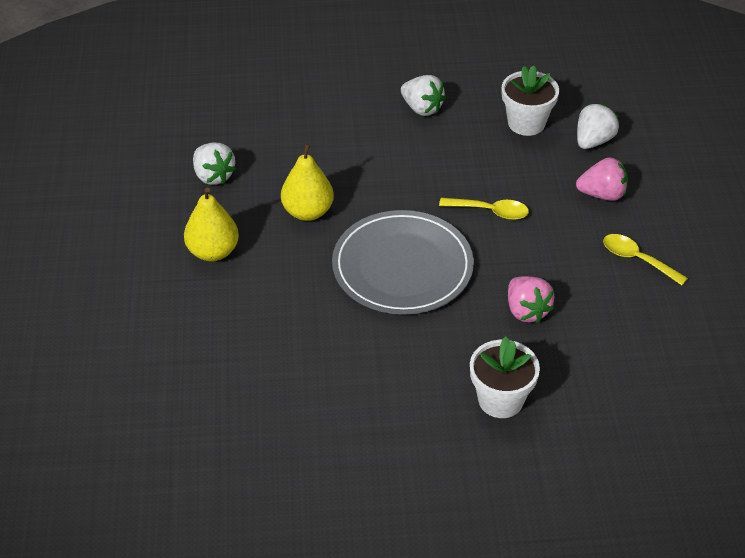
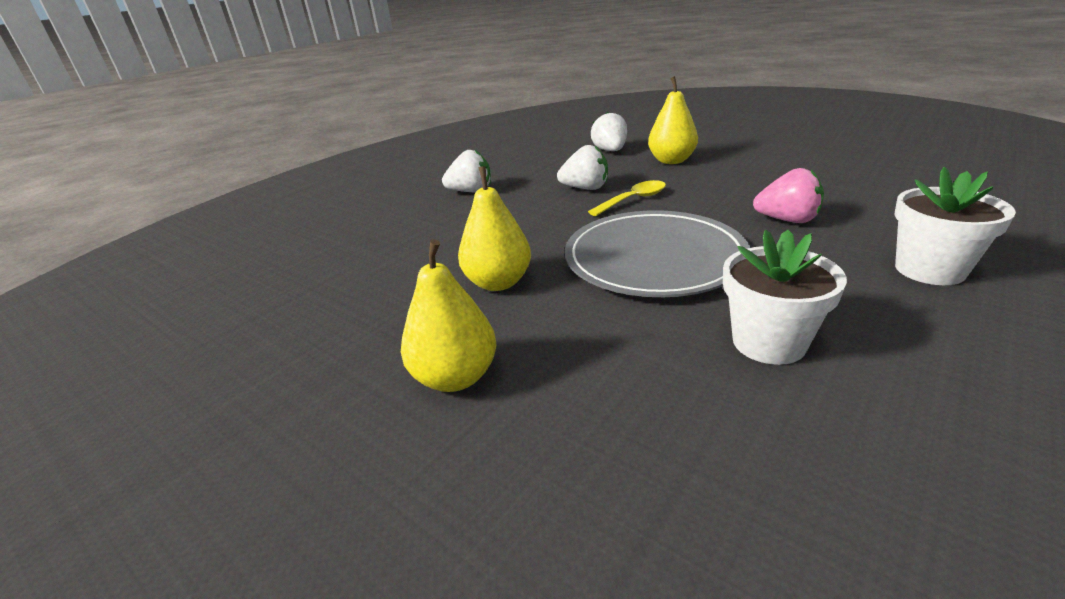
camera: 45 degrees left, 15 degrees down
(213, 176) = (344, 322): white strawberry -> white strawberry (585, 188)
(526, 123) = (556, 164): white flower pot -> white flower pot (768, 342)
(602, 194) = (671, 161): pink strawberry -> yellow pear
(637, 259) = (762, 167): yellow spoon -> none

